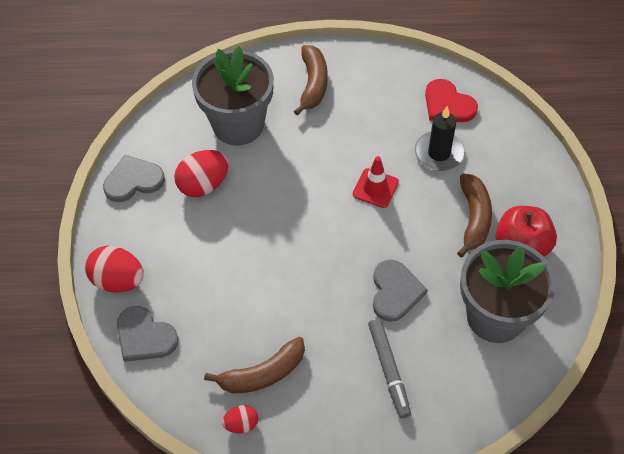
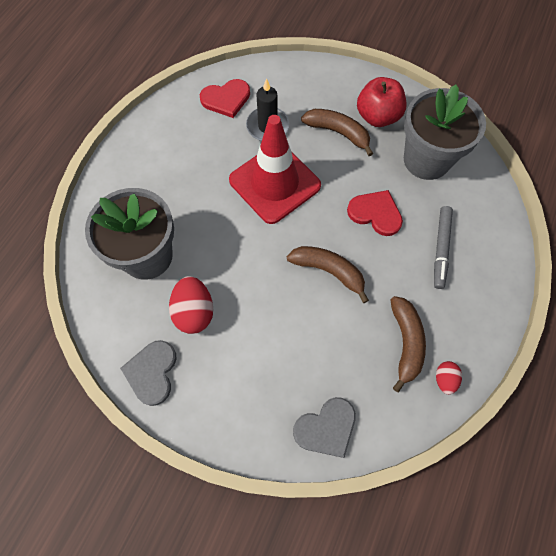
camera: 65 degrees left, 10 degrees up
(118, 280) = (255, 429): red egg -> none
(313, 84) = (143, 180): brown banana -> brown banana (328, 271)
(375, 188) = (274, 183): red traffic cone -> red traffic cone, size x2.11
(389, 370) = (441, 249): grey marker -> grey marker turned 90 degrees clockwise
(395, 292) = (375, 213): grey heart -> red heart

